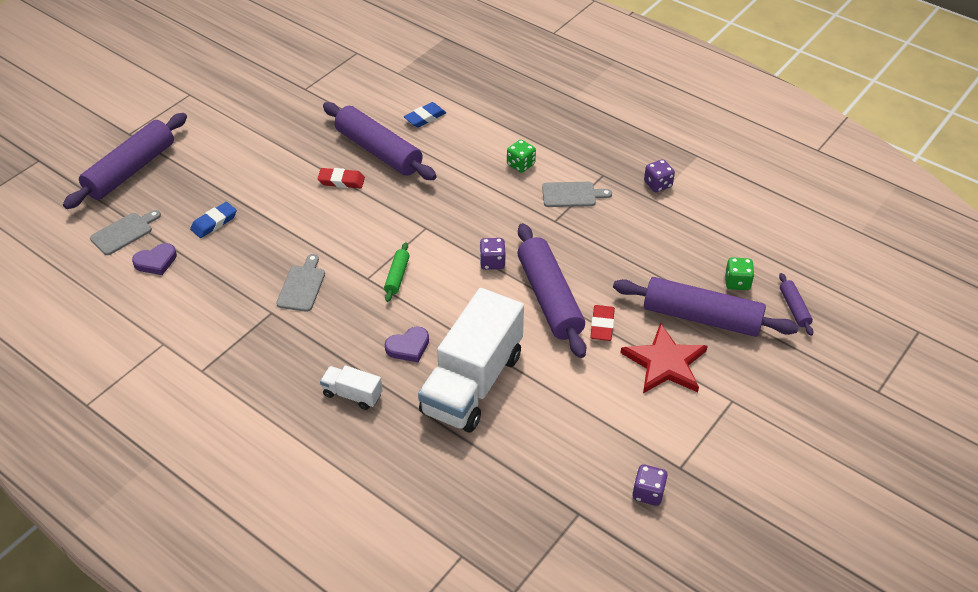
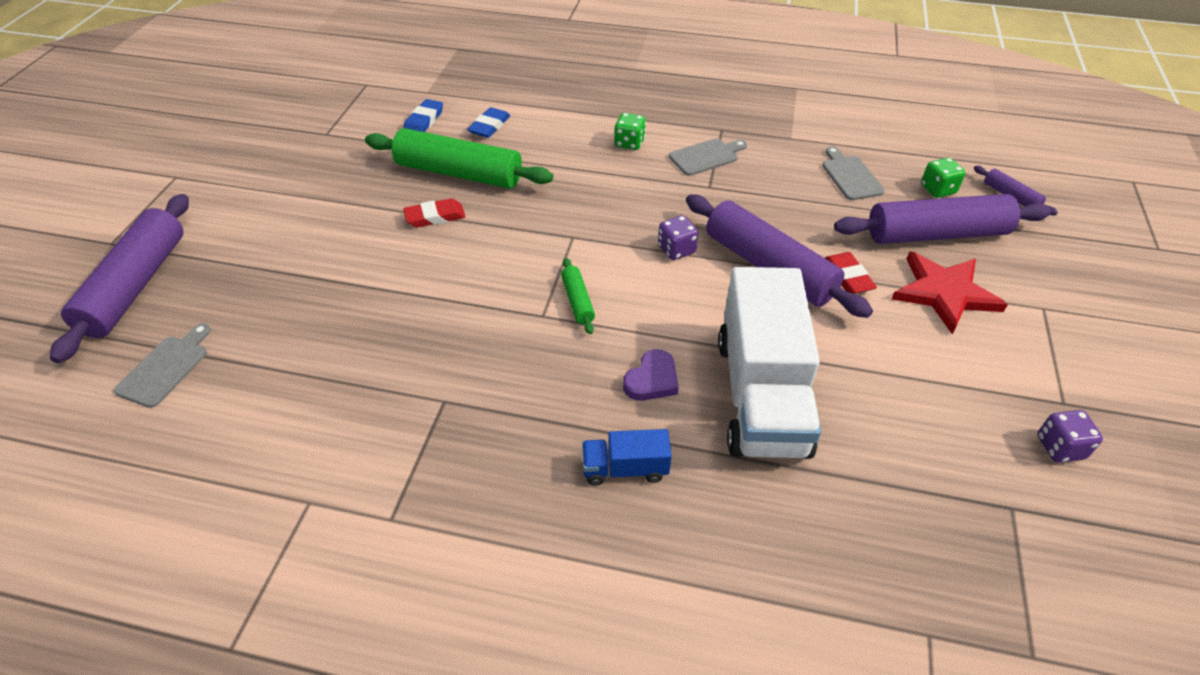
camera: 25 degrees left, 0 degrees up
(156, 261) = (236, 391): purple heart -> none
(214, 222) = (294, 314): blue eraser -> blue eraser (424, 121)
(302, 286) = (464, 353): grey cutting board -> grey cutting board (850, 176)
(352, 394) = (625, 468): white truck -> blue truck
(378, 151) = (459, 173): purple rolling pin -> green rolling pin
(657, 184) = (782, 123): purple dice -> none

